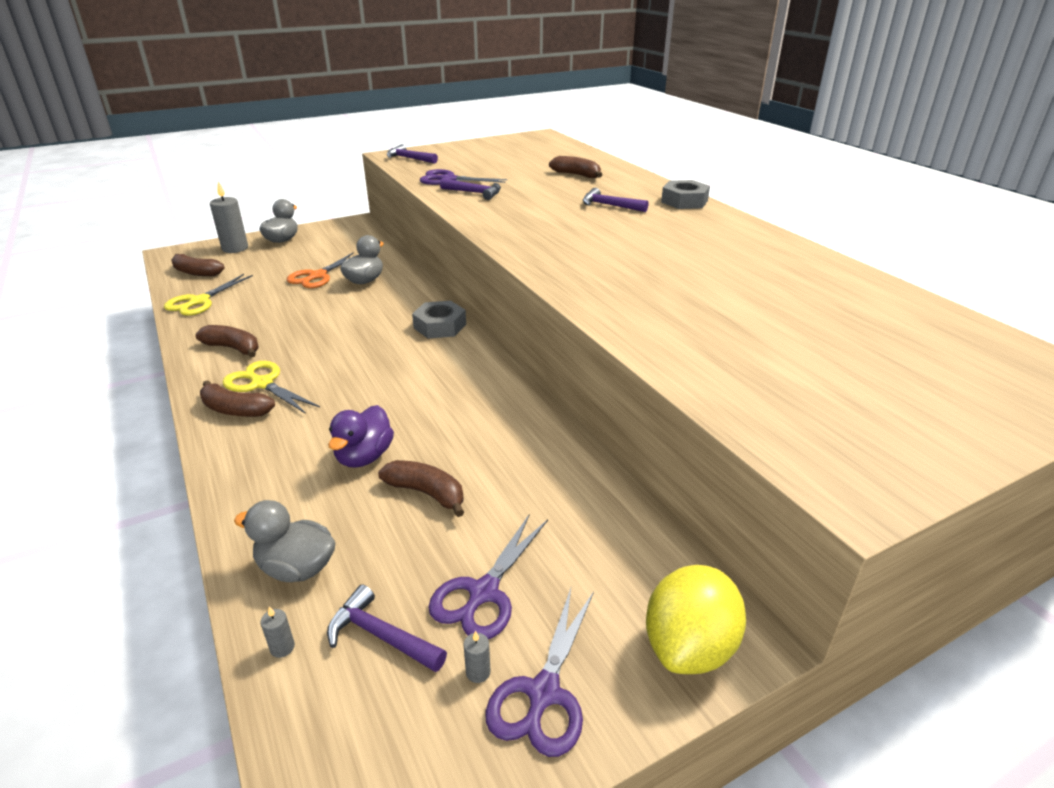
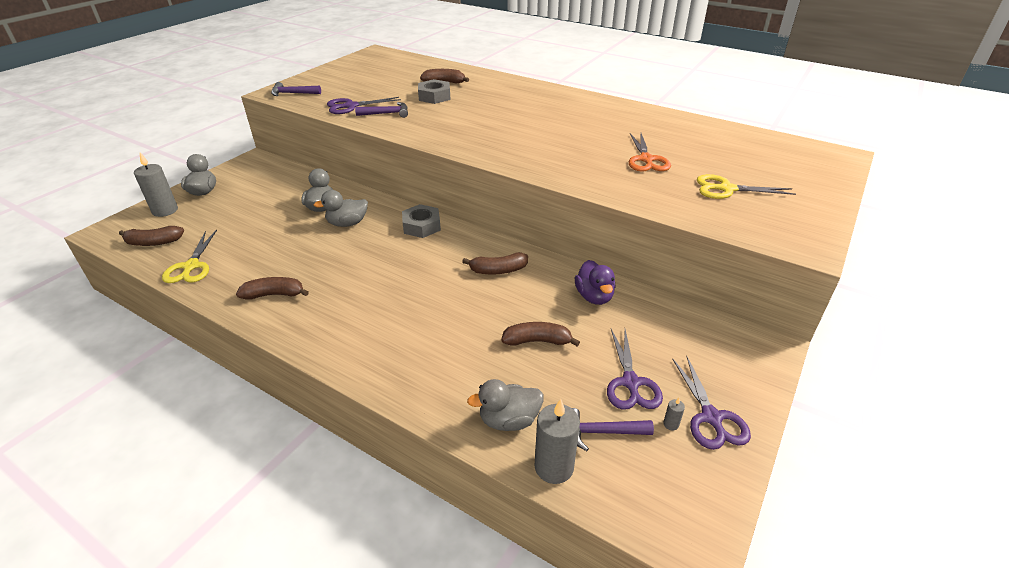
camera: 30 degrees left, 5 degrees up
(235, 410) = (336, 339): brown banana -> brown banana (498, 270)
(262, 384) = (334, 313): yellow scissors -> yellow scissors (727, 189)
(282, 647) = (554, 467): grey candle -> grey candle, size x2.37
(318, 276) = (276, 214): orange scissors -> orange scissors (646, 159)
(364, 457) = (472, 335): purple duck -> purple duck (594, 296)
(371, 302) = (347, 223): none -> grey duck
(609, 205) = (495, 103): purple hammer -> none
(684, 201) = (540, 89): grey nut -> grey nut (434, 96)
(689, 647) = (752, 362): yellow lemon -> none

